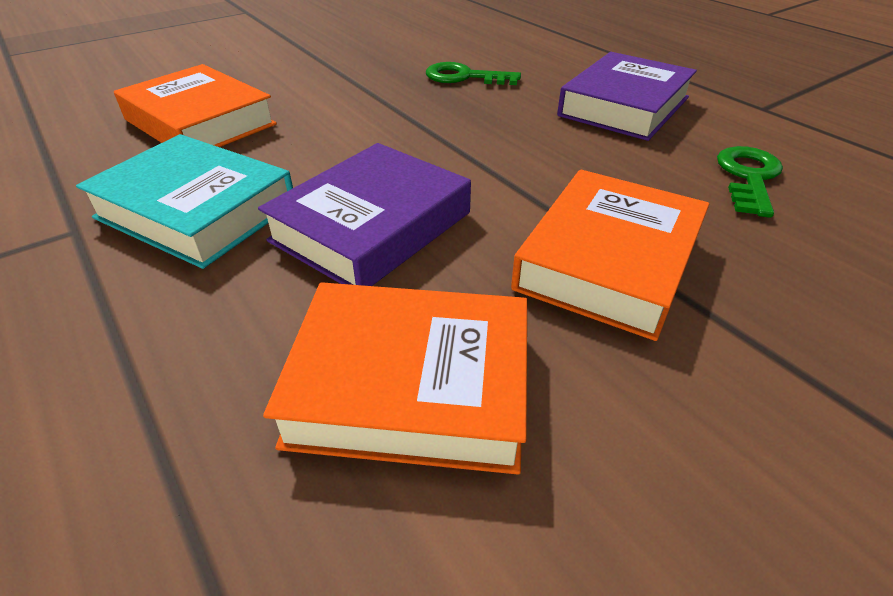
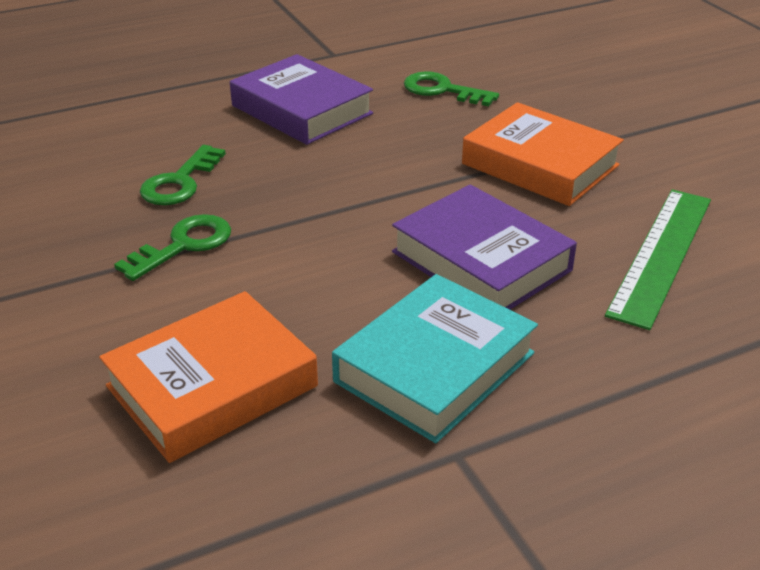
camera: 80 degrees left, 5 degrees down
(375, 90) = (184, 245): none -> green key
(411, 385) = (661, 254): orange book -> green ruler

